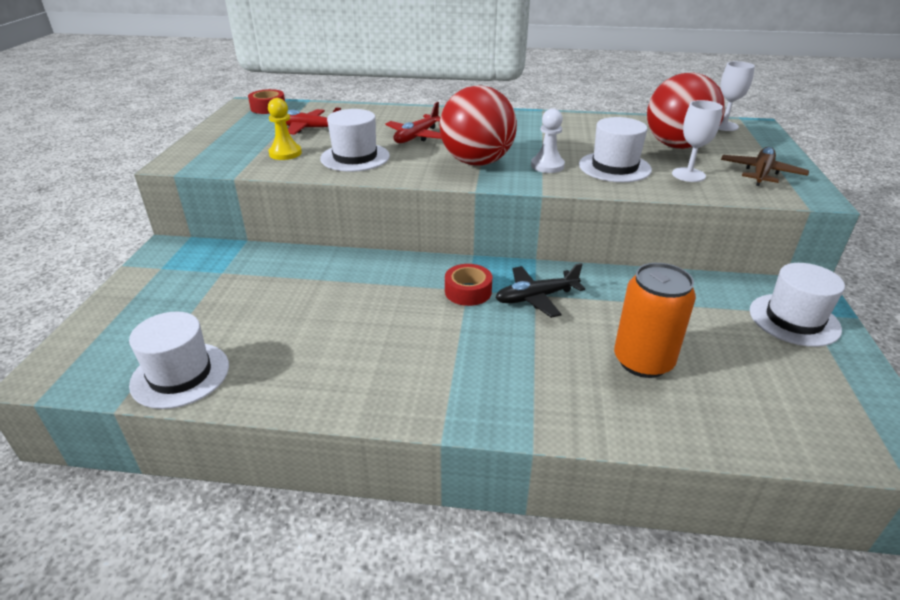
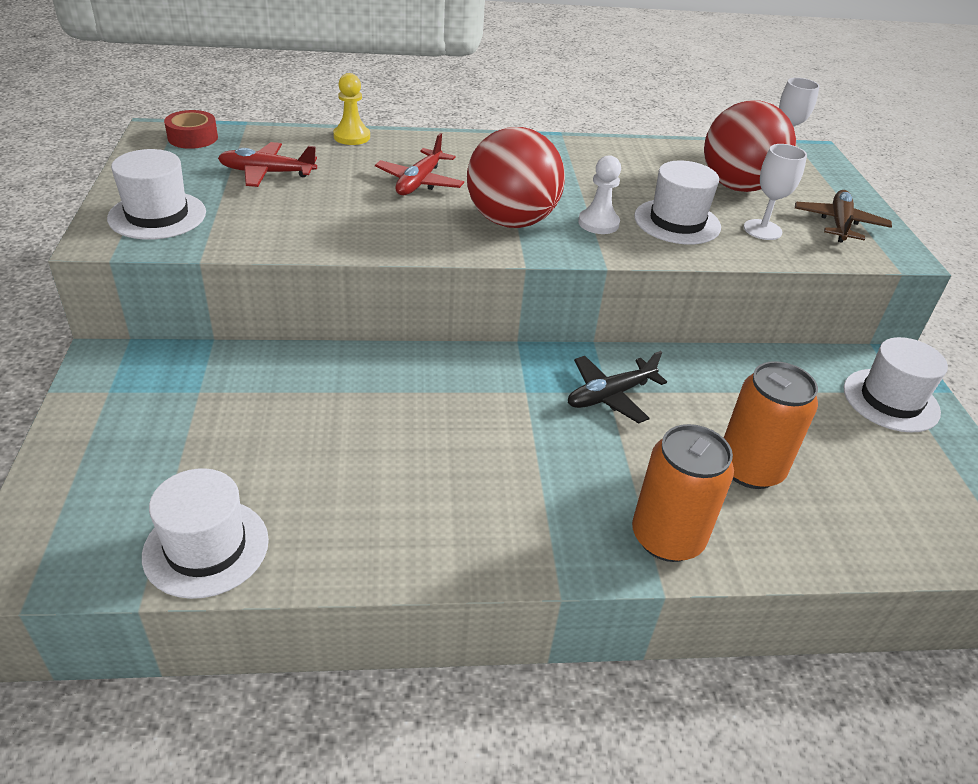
camera: 15 degrees left, 5 degrees up
(285, 153) = (253, 217): yellow pawn -> yellow pawn (352, 137)
(355, 157) = (351, 220): white hat -> white hat (157, 215)
(468, 291) = (528, 394): red tape -> none
(550, 407) = (667, 537): none -> orange can

